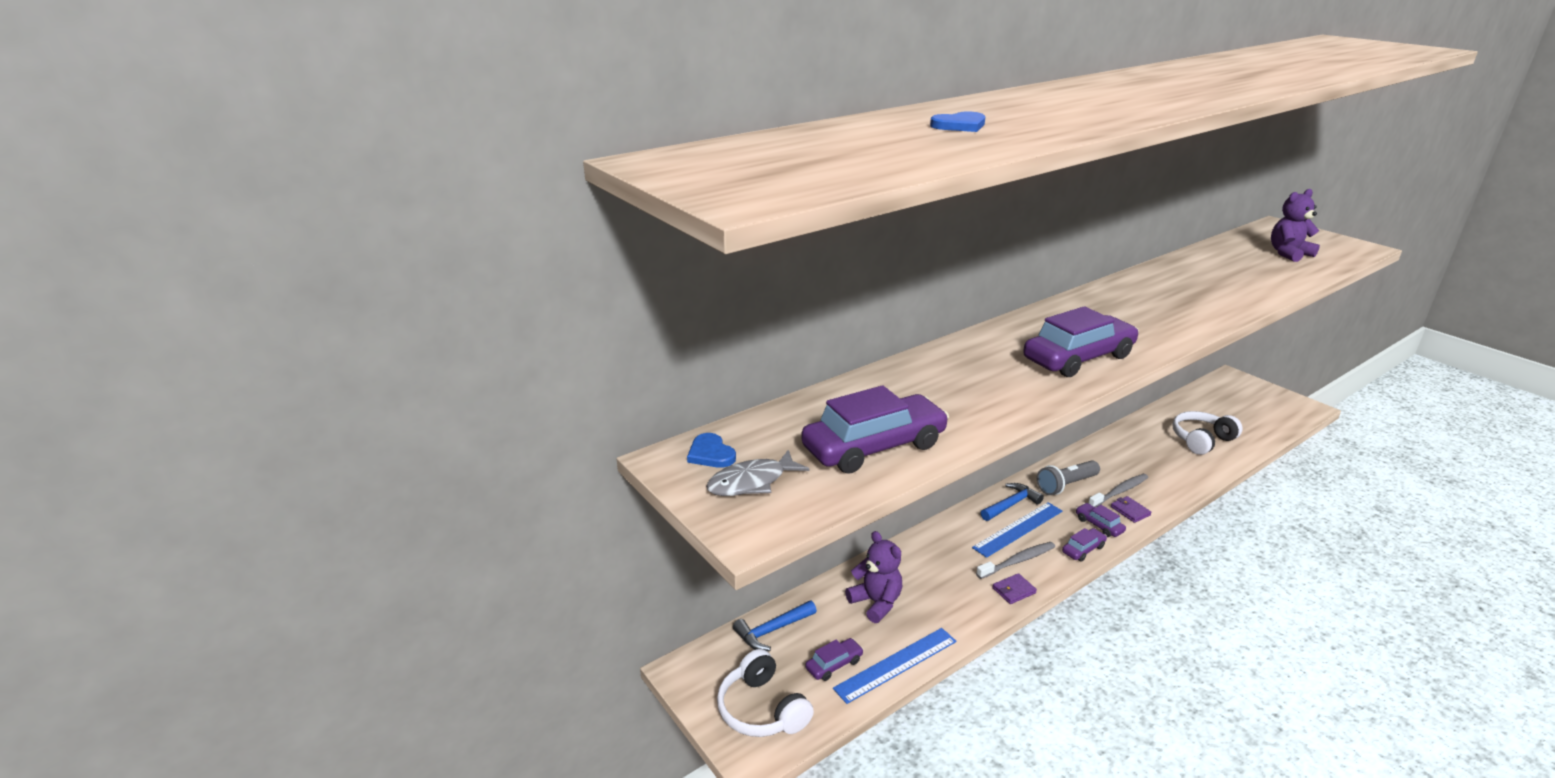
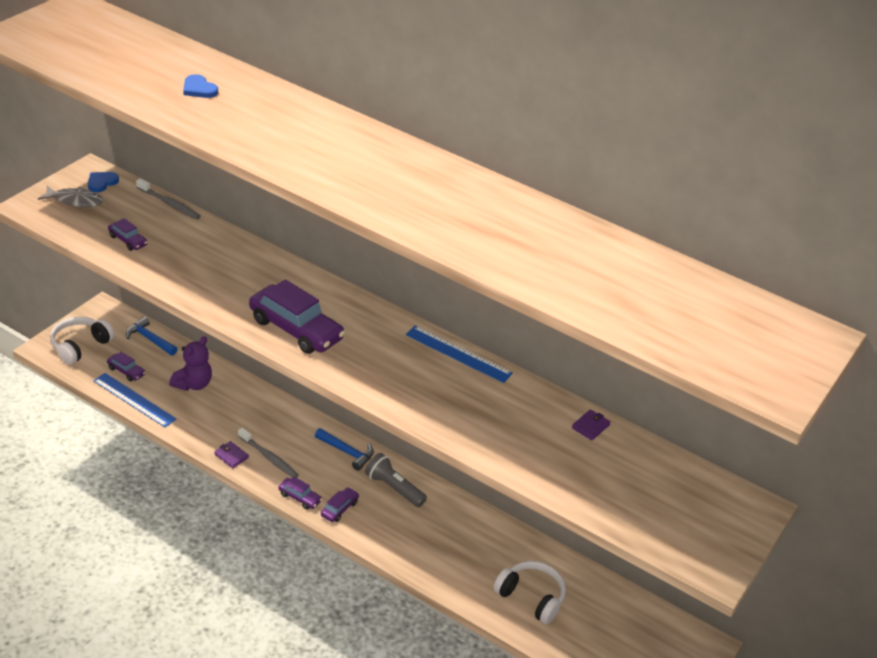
camera: 65 degrees right, 10 degrees up
(751, 482) = (75, 201): grey fish -> grey fish turned 150 degrees clockwise
(874, 447) = (128, 240): purple car -> purple car, size x0.47
(1018, 529) = (313, 457): blue ruler -> blue ruler (458, 354)
(1119, 491) = (400, 525): grey toothbrush -> grey toothbrush (169, 204)
(1130, 511) = (370, 531): purple wallet -> purple wallet (590, 426)
(1288, 254) = (646, 497): purple teddy bear -> none

